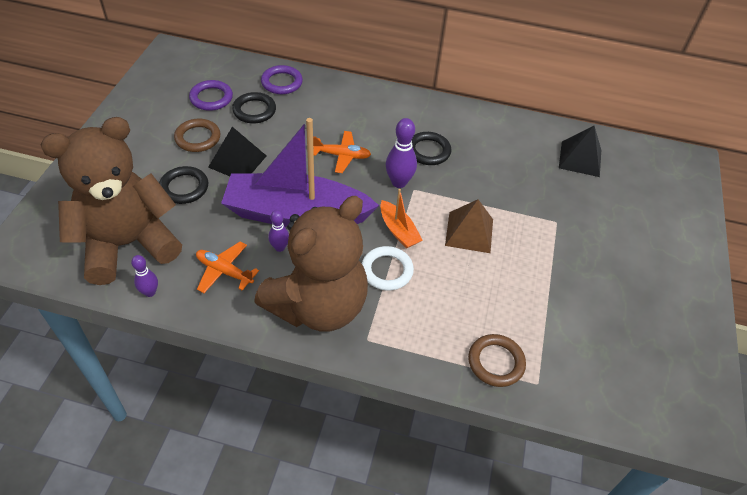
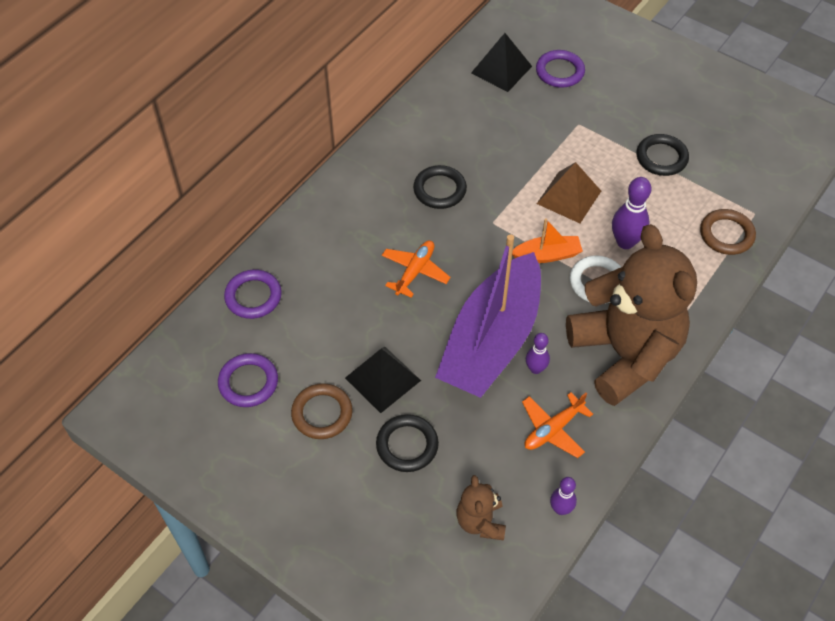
camera: 65 degrees left, 5 degrees up
(128, 244) = (480, 521): brown teddy bear -> brown teddy bear, size x0.42
(254, 110) = (295, 340): black ring -> black ring (661, 158)
(399, 182) = (478, 232): purple bowling pin -> purple bowling pin (625, 242)
(607, 196) = (559, 72): none -> purple ring

